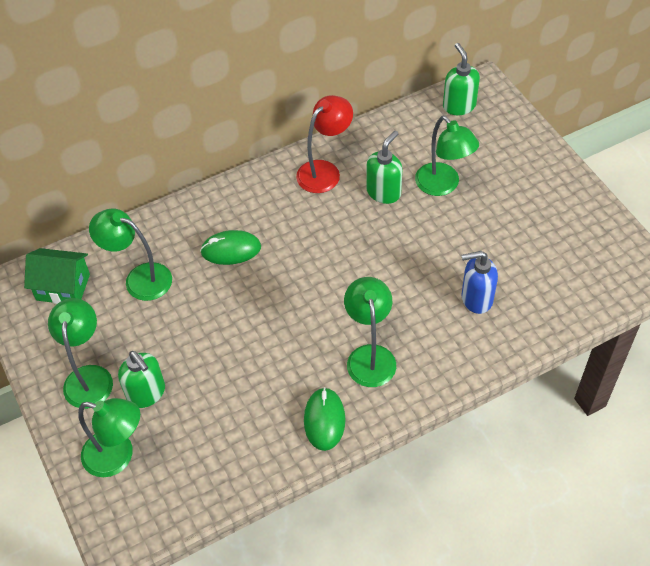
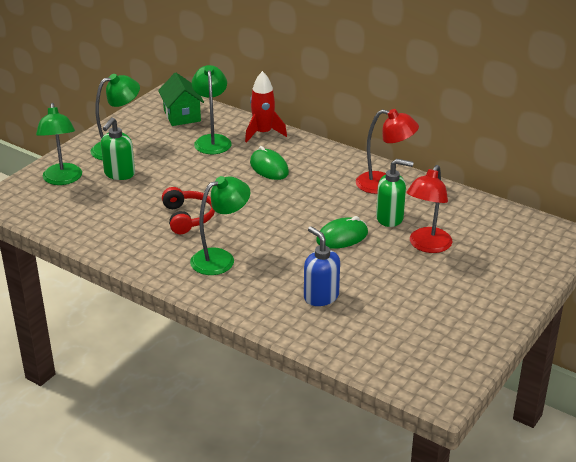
camera: 60 degrees right, 20 degrees down
(158, 227) = (263, 133): none -> red rocket
(278, 358) = (187, 217): none -> red headphones
(324, 420) = (147, 254): green mouse -> green mouse (342, 237)
(443, 186) = (427, 246): green lamp -> red lamp
(459, 106) = (527, 229): green soap dispenser -> none

